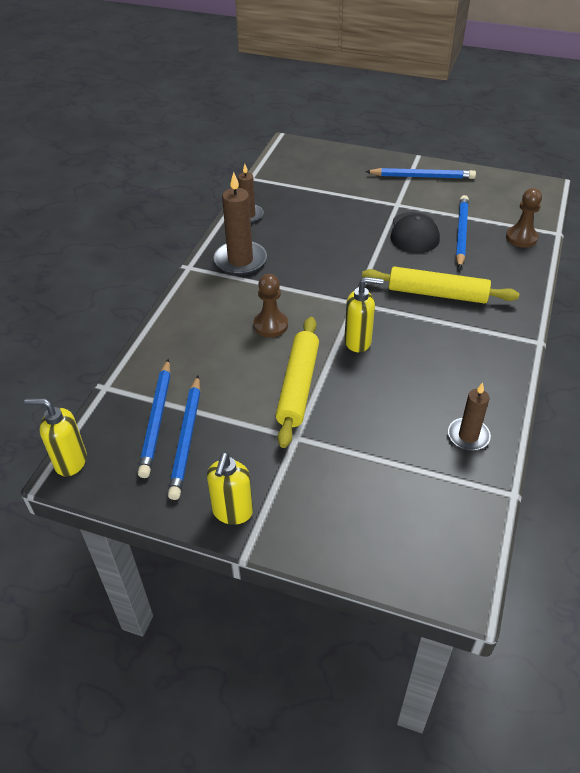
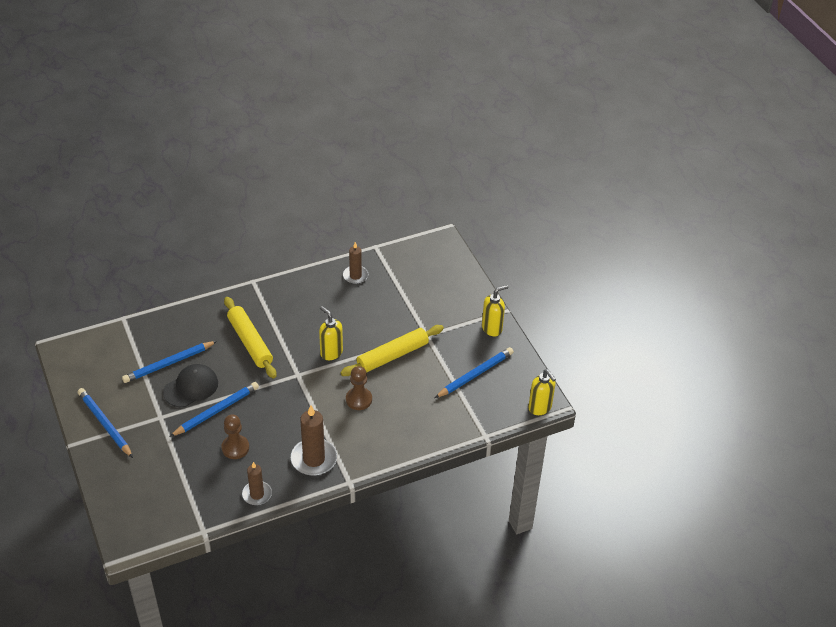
camera: 135 degrees left, 0 degrees up
(156, 420) = (479, 395): blue pencil -> blue pencil (217, 411)
(521, 238) = (146, 332): brown pawn -> brown pawn (235, 448)

